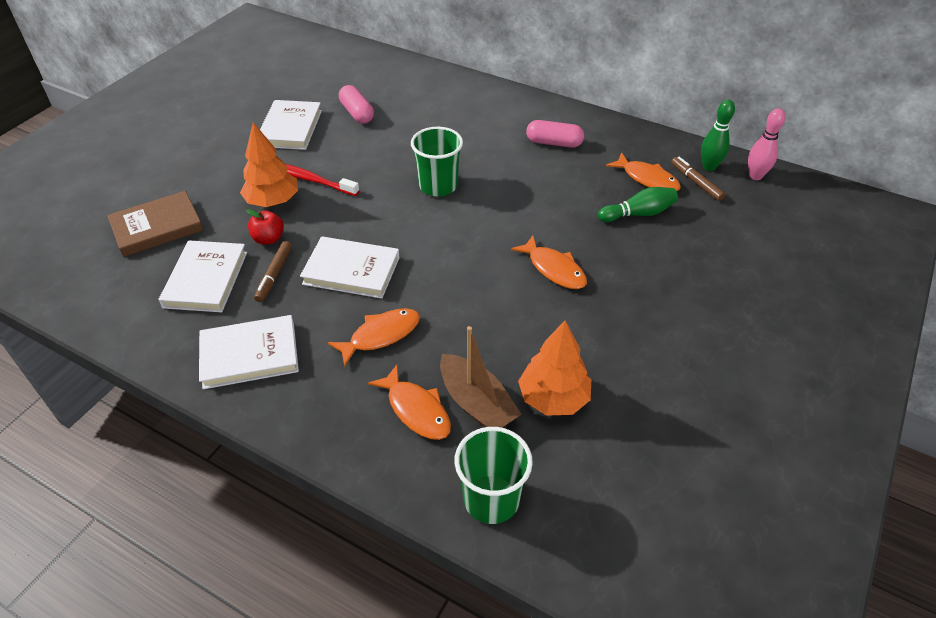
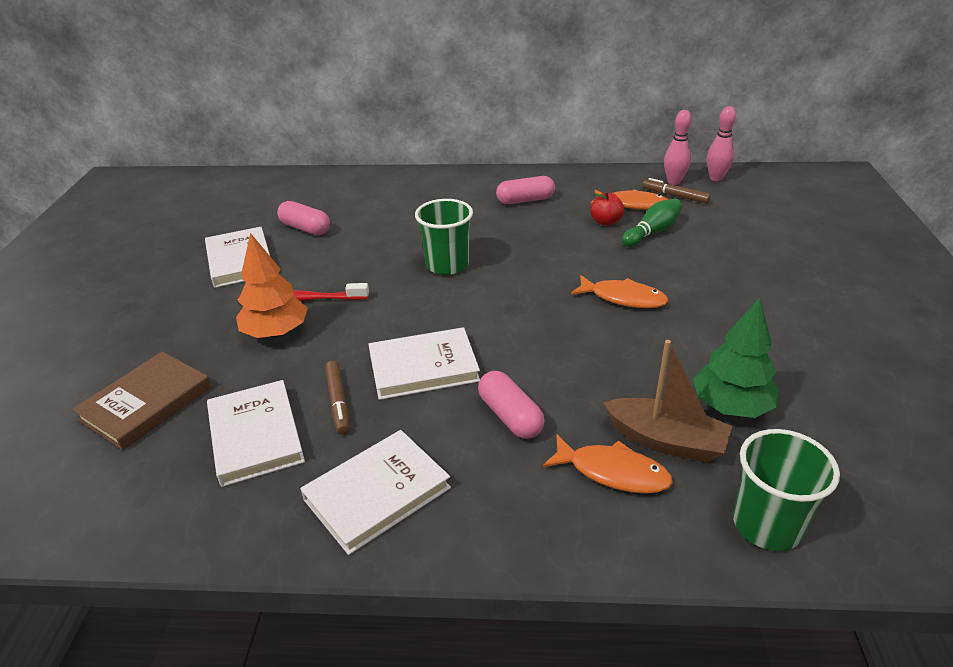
camera: 25 degrees left, 10 degrees down
(268, 239) = (301, 369): red apple -> red apple (605, 222)
(381, 335) = (510, 416): orange fish -> pink capsule
(553, 398) = (731, 406): orange tree -> green tree
(709, 167) = (674, 182): green bowling pin -> pink bowling pin

